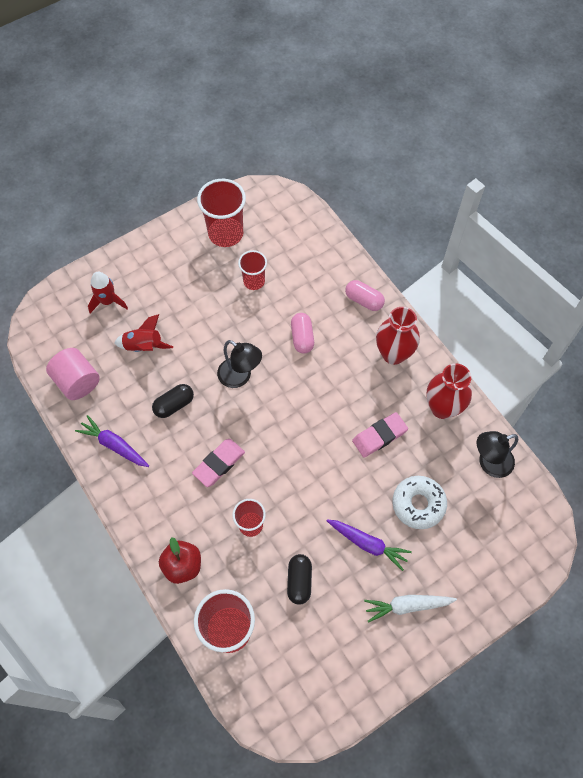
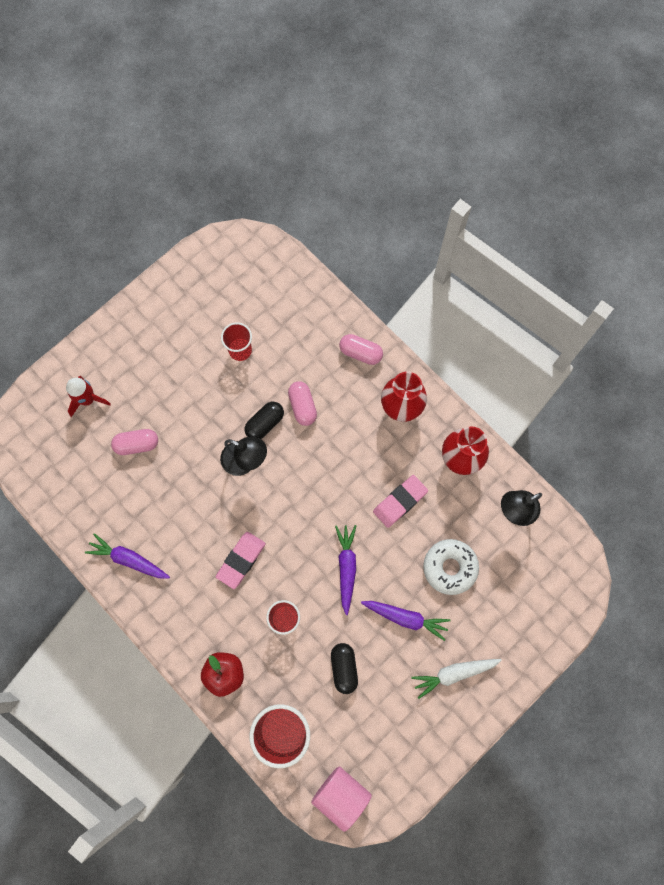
camera: 10 degrees left, 10 degrees up
(77, 381) = (75, 496): pink cylinder -> pink cylinder (341, 795)
(144, 346) = (137, 444): red rocket -> pink capsule
(174, 405) = (182, 504): black capsule -> black capsule (265, 423)
(226, 233) = (199, 299): red cup -> none
(318, 487) = (346, 567): none -> purple carrot

